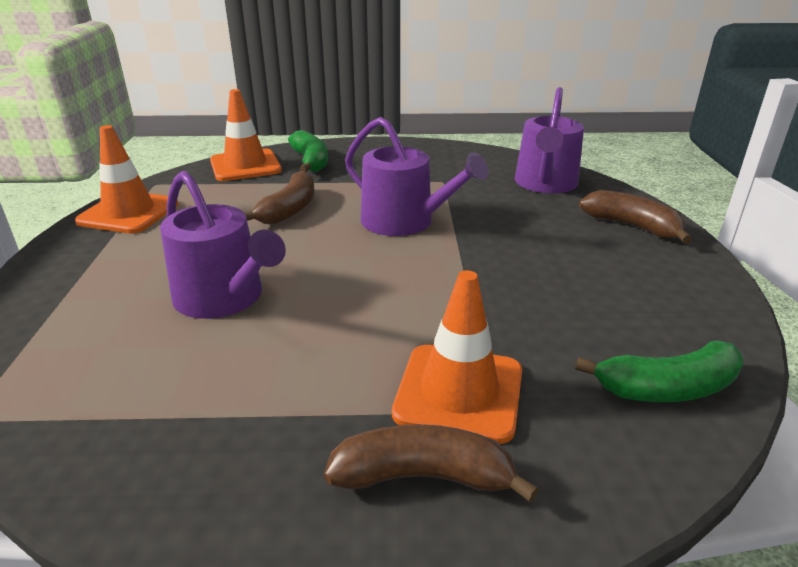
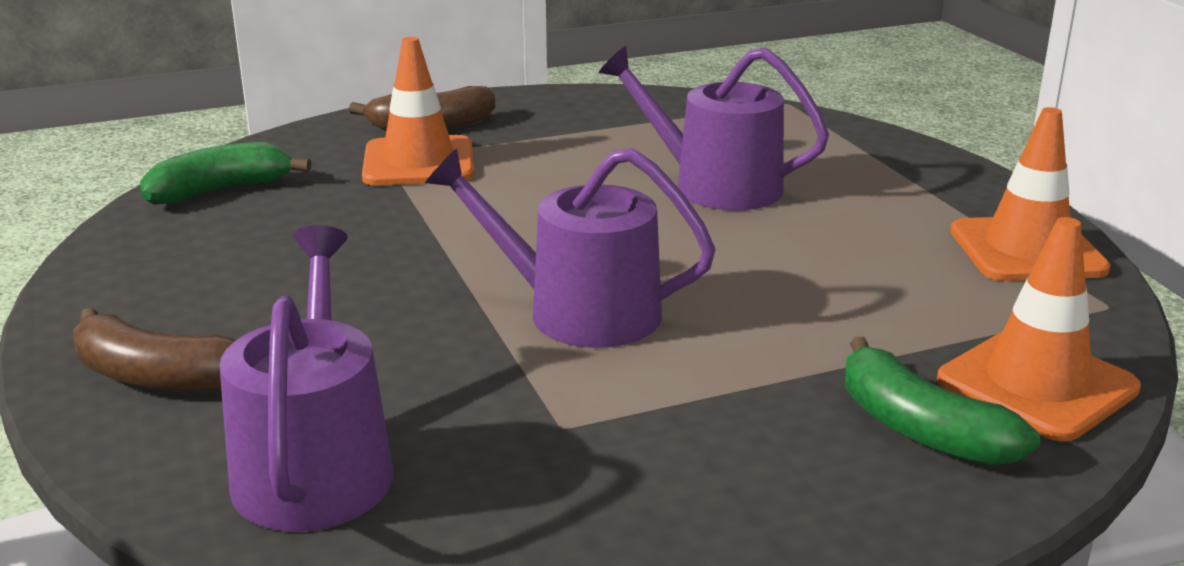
camera: 160 degrees right, 5 degrees down
(289, 210) = (793, 299): brown banana -> none

